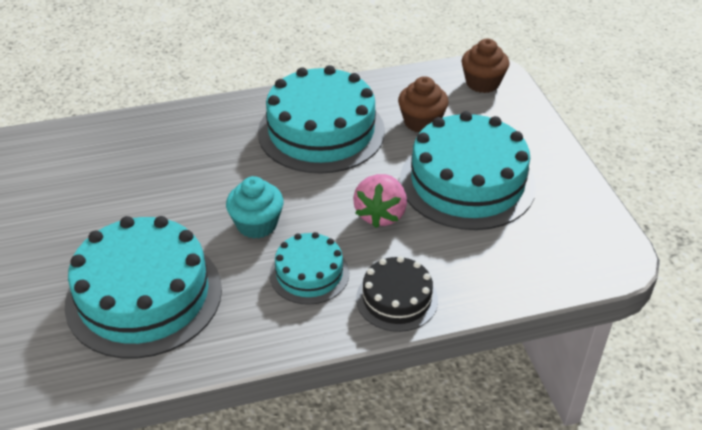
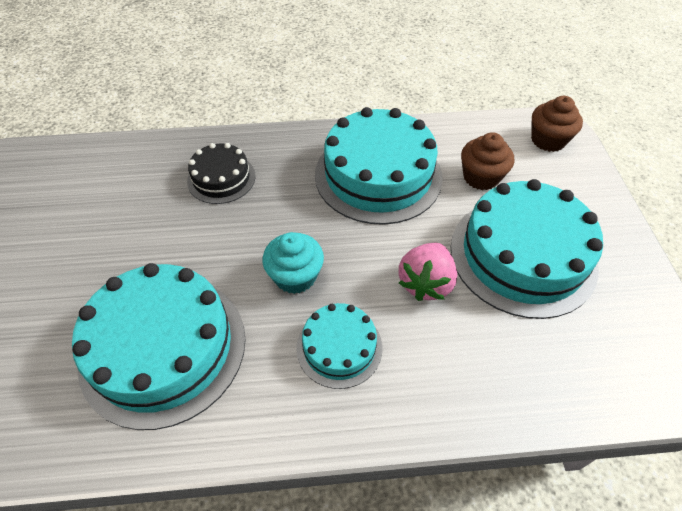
camera: 10 degrees right, 10 degrees up
(397, 299) = (430, 397): black cake -> black cake (221, 178)

